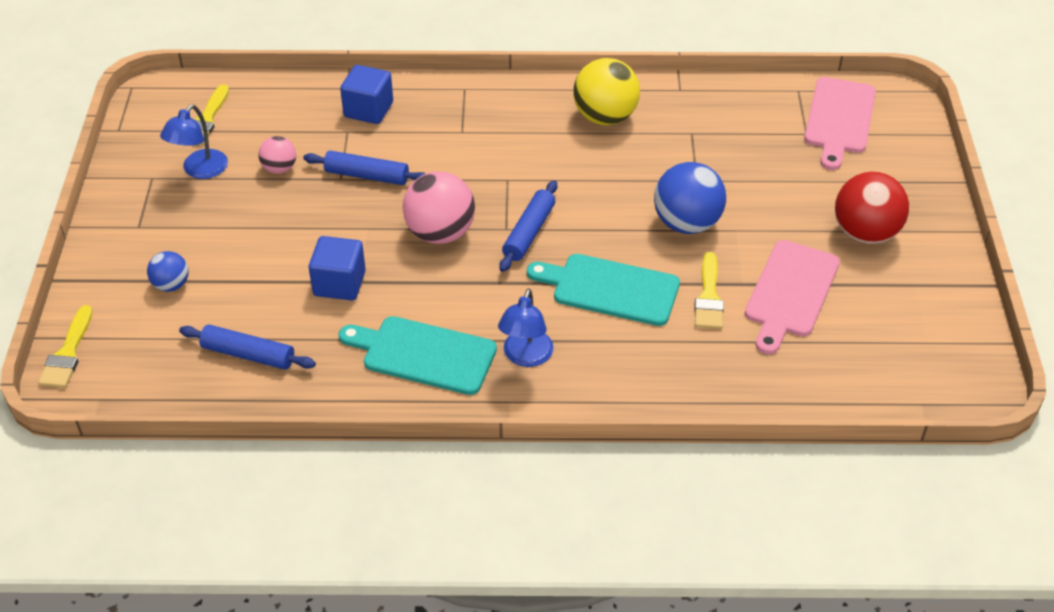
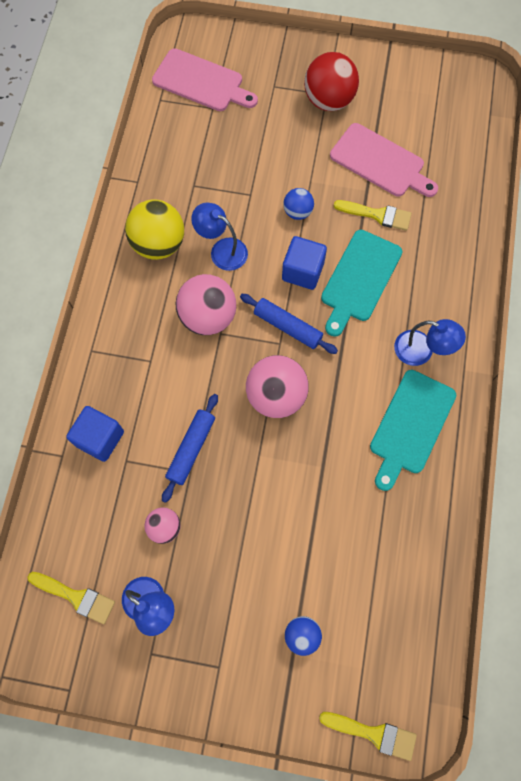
camera: 80 degrees left, 25 degrees up
(248, 354) = (394, 567): blue rolling pin -> none
(339, 284) = (323, 485): blue cube -> blue cube (303, 271)
(525, 167) = (208, 317): none -> pink ball
(613, 167) = (222, 250): none -> blue lamp
(687, 223) = (297, 212): blue ball -> blue ball, size x0.54

